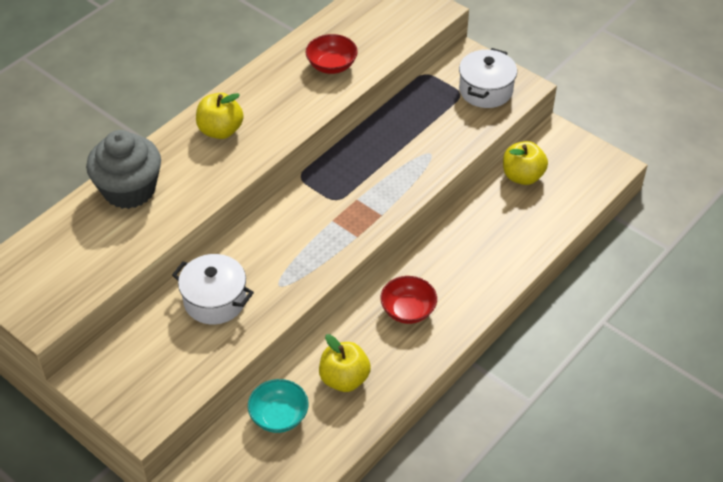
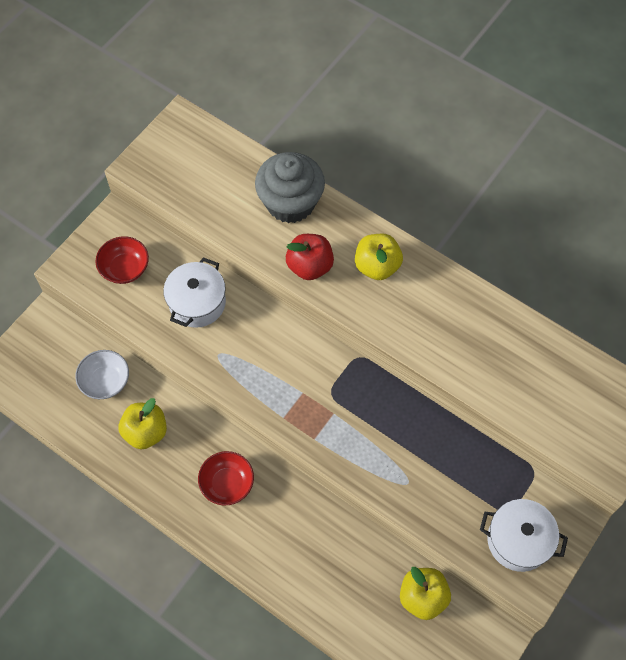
camera: 85 degrees right, 15 degrees up
(209, 179) = (310, 266): none -> red apple
(279, 416) = (105, 381): turquoise bowl -> white bowl
(331, 65) = (491, 359): red bowl -> red bowl (125, 268)

